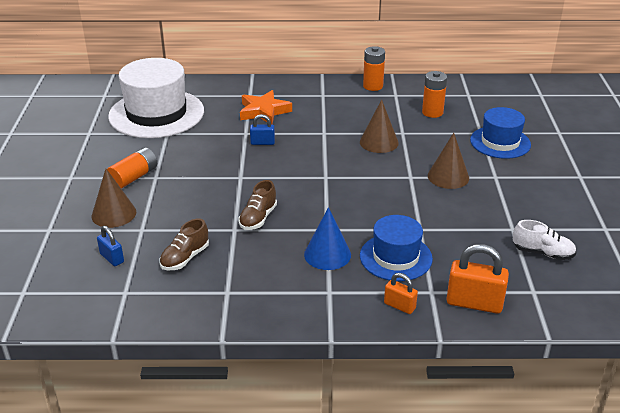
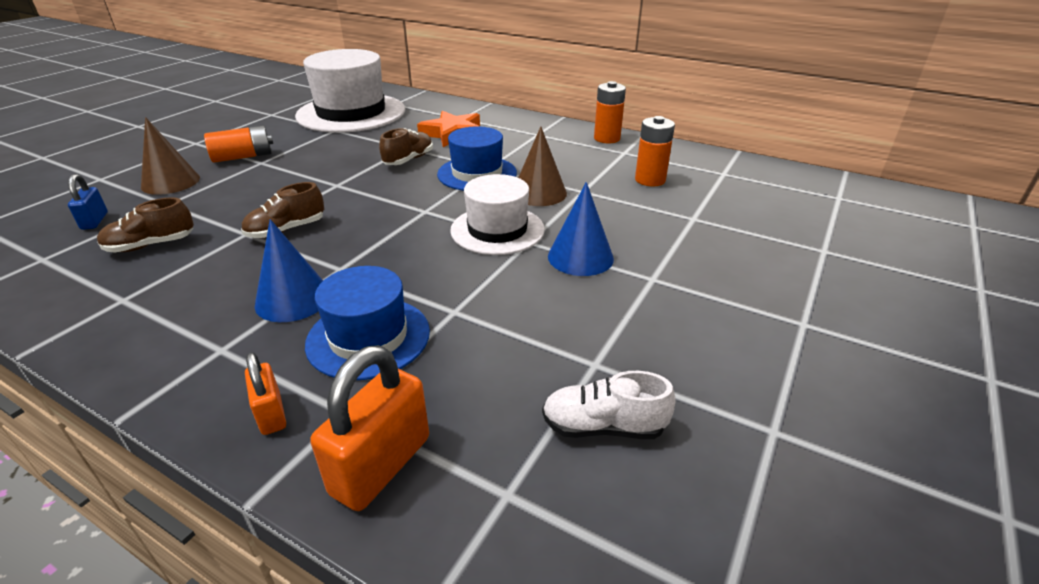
camera: 30 degrees right, 0 degrees up
(262, 143) = (408, 160): blue padlock -> brown shoe
(385, 175) = (497, 230): none -> white hat
(448, 176) = (580, 257): brown cone -> blue cone
(474, 303) = (381, 465): orange padlock -> orange padlock turned 75 degrees clockwise
(500, 142) = (710, 237): blue hat -> blue hat (477, 173)
(542, 253) = (603, 427): white shoe -> white shoe turned 135 degrees clockwise

